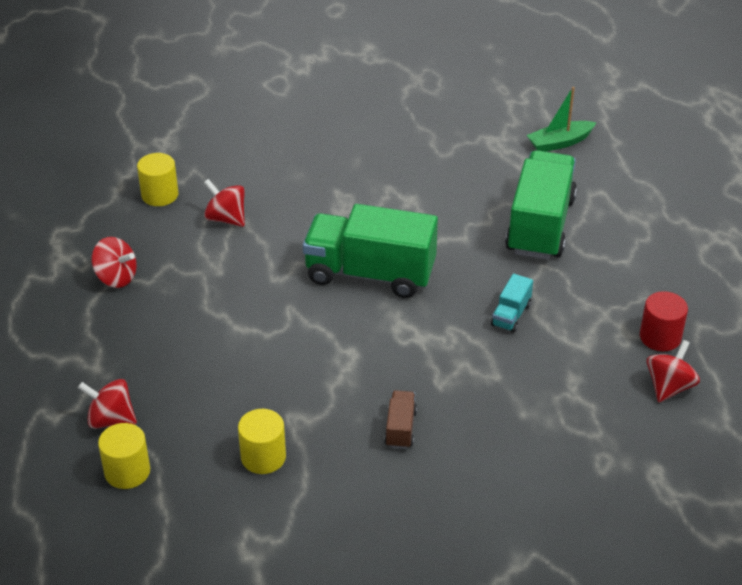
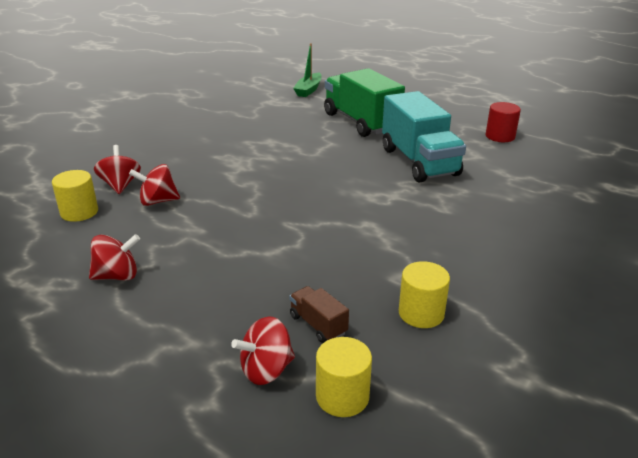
camera: 45 degrees left, 10 degrees down
(370, 274) = (308, 182): green truck -> none
(400, 428) = (468, 243): brown truck -> brown truck (318, 325)
(511, 315) = (419, 162): turquoise truck -> turquoise truck, size x2.33
(669, 387) = (543, 152): red spinning top -> red spinning top (120, 185)

